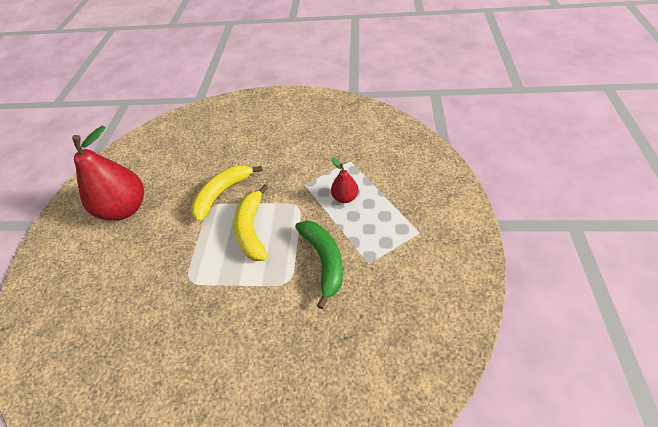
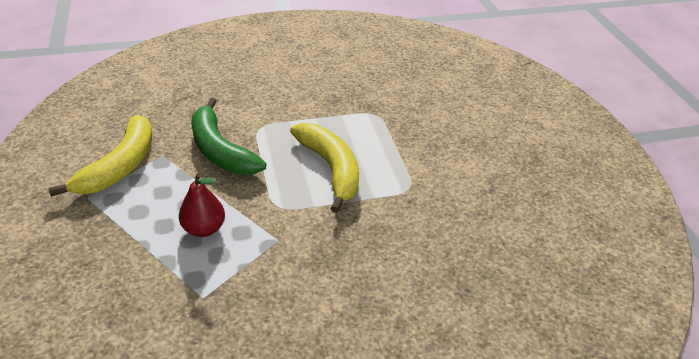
camera: 155 degrees right, 10 degrees down
(125, 208) = (531, 168): red pear -> none
(222, 193) = (406, 206): yellow banana -> yellow banana (120, 166)

